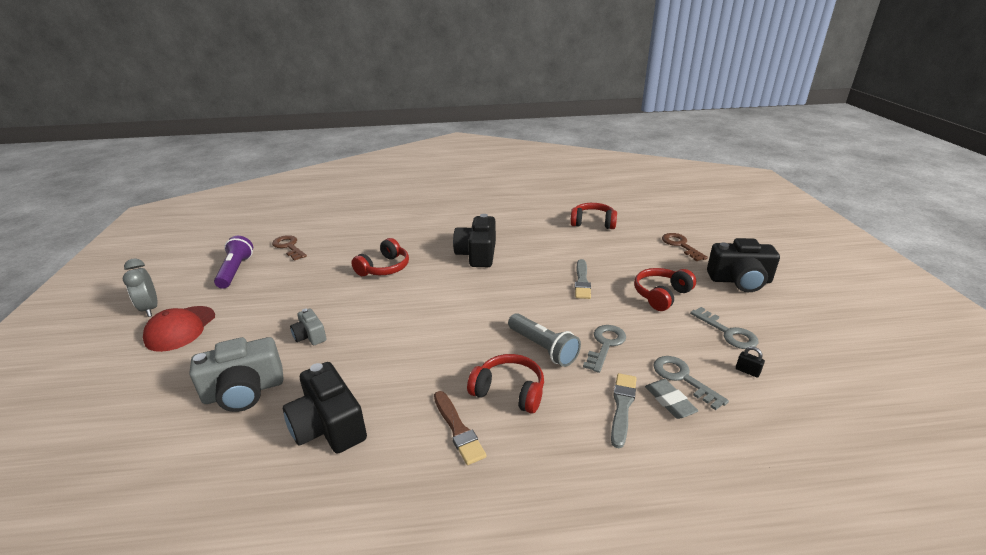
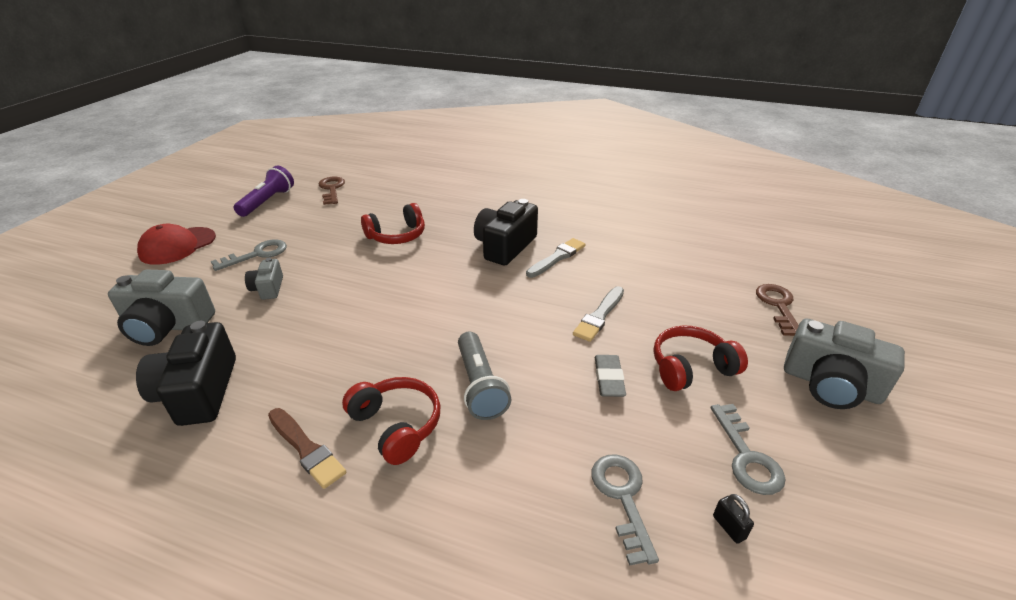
camera: 25 degrees right, 5 degrees up
(150, 309) = (174, 219): grey clock -> none
(458, 429) = (306, 449): brown brush -> brown brush turned 45 degrees counterclockwise
(593, 223) = (678, 243): red headphones -> none
(605, 345) = (558, 410): grey key -> grey key (257, 254)
(622, 406) = (509, 502): grey brush -> grey brush (557, 257)
(670, 401) = (576, 523): grey eraser -> grey eraser (609, 379)
(740, 280) = (830, 384): black camera -> grey camera

